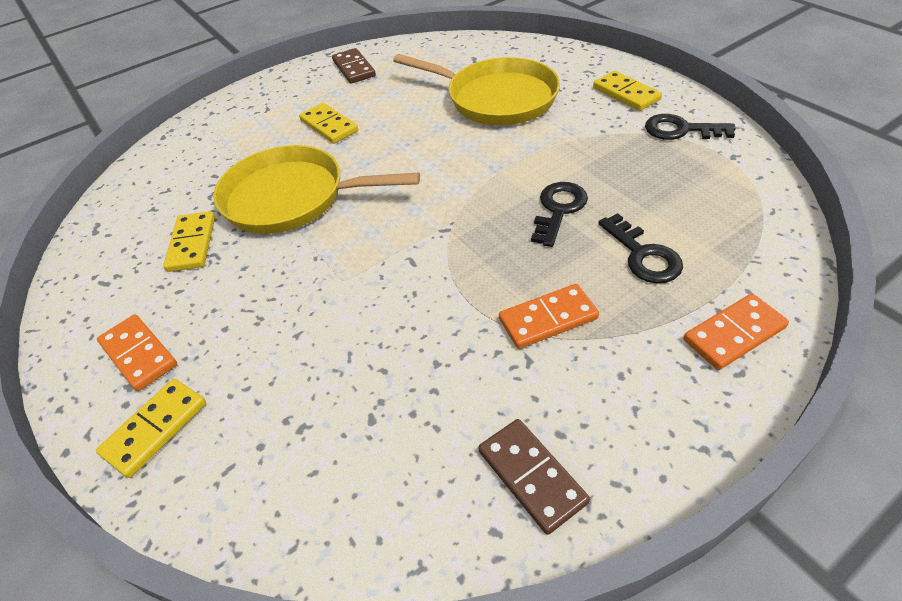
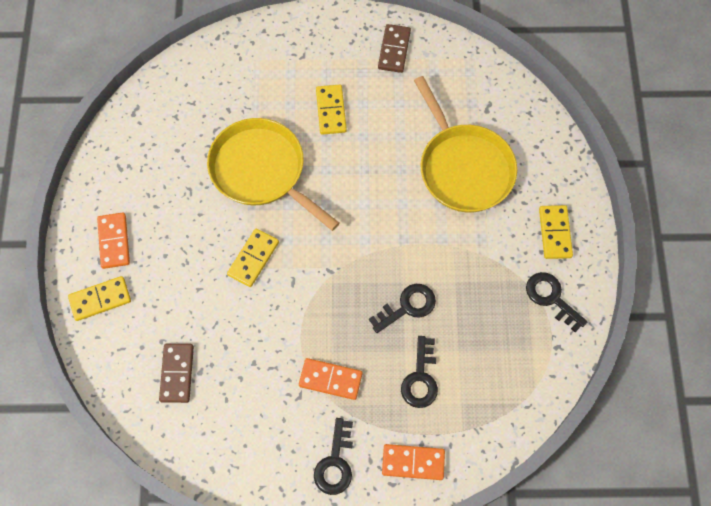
camera: 30 degrees right, 20 degrees up
(192, 244) = (182, 170): yellow domino -> yellow domino (253, 258)
(532, 476) = (248, 457): brown domino -> brown domino (177, 373)
(650, 399) = (335, 463): none -> black key

